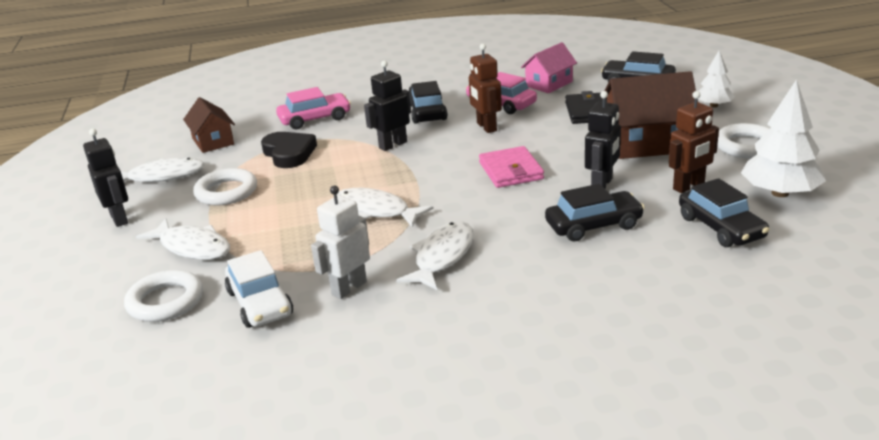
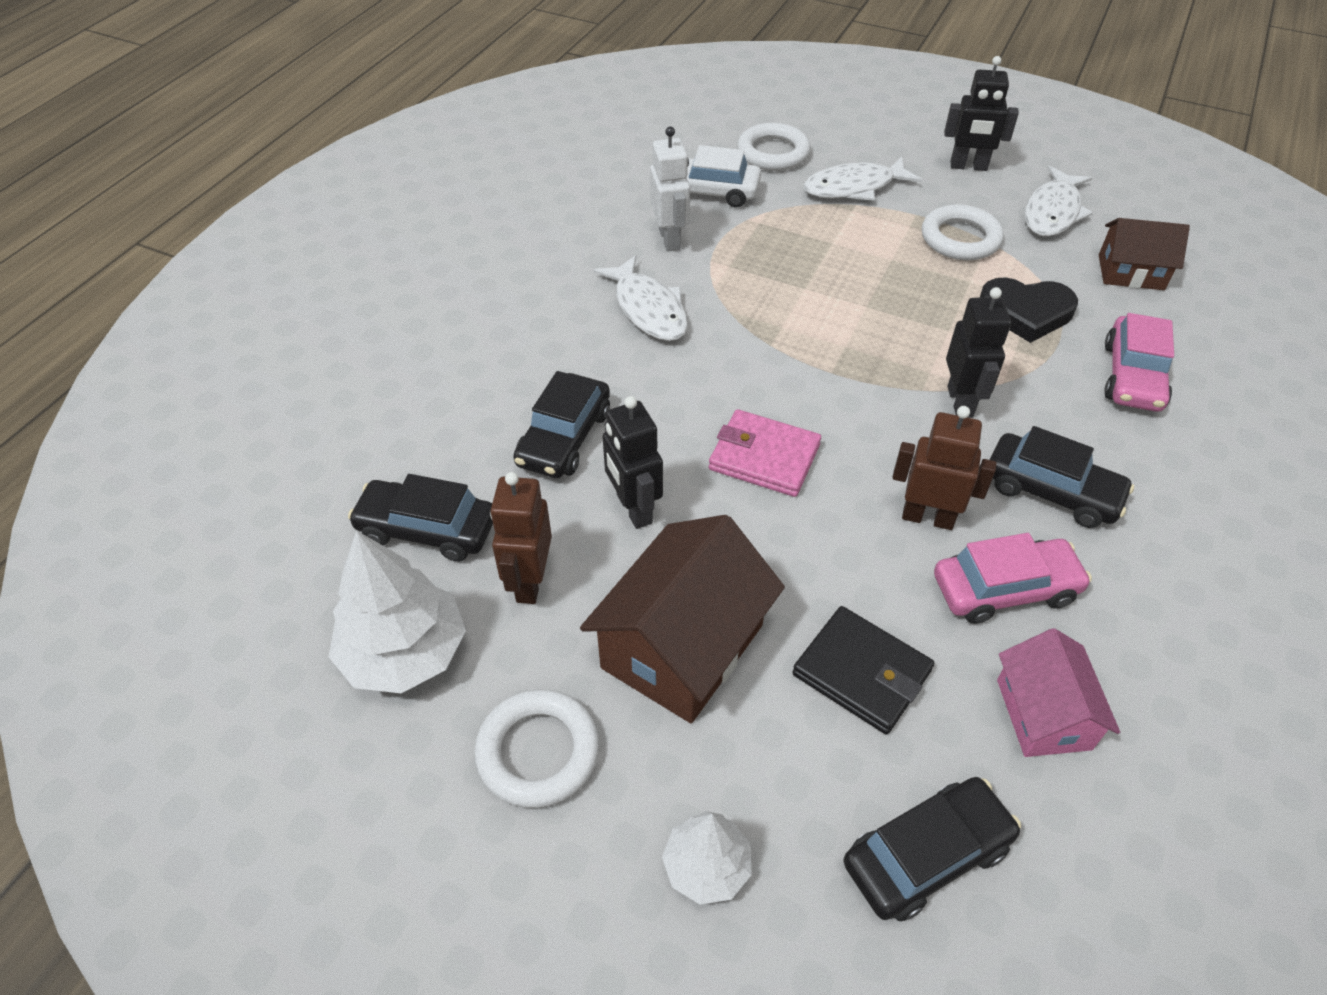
camera: 125 degrees right, 20 degrees up
(375, 211) = (793, 311): white fish -> none

